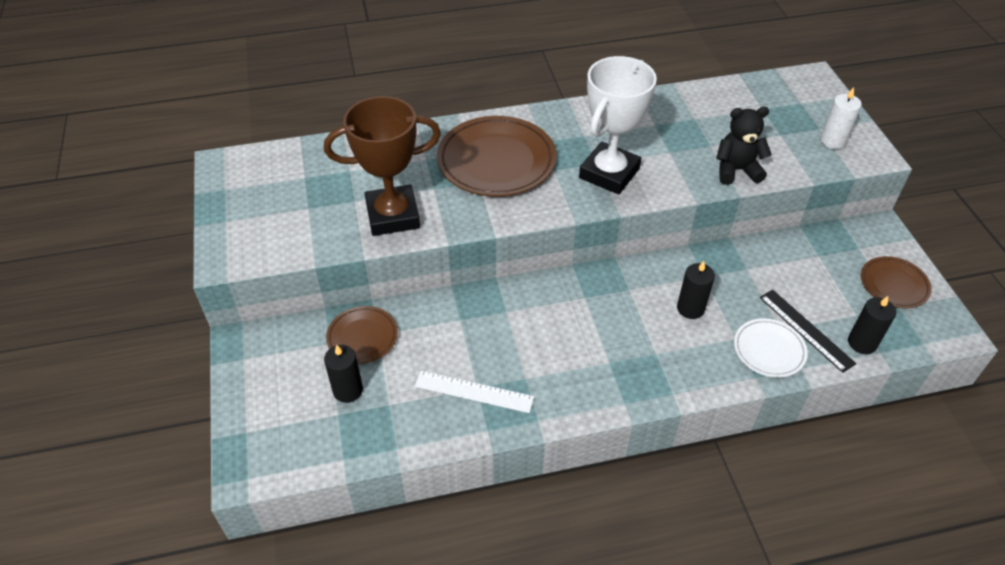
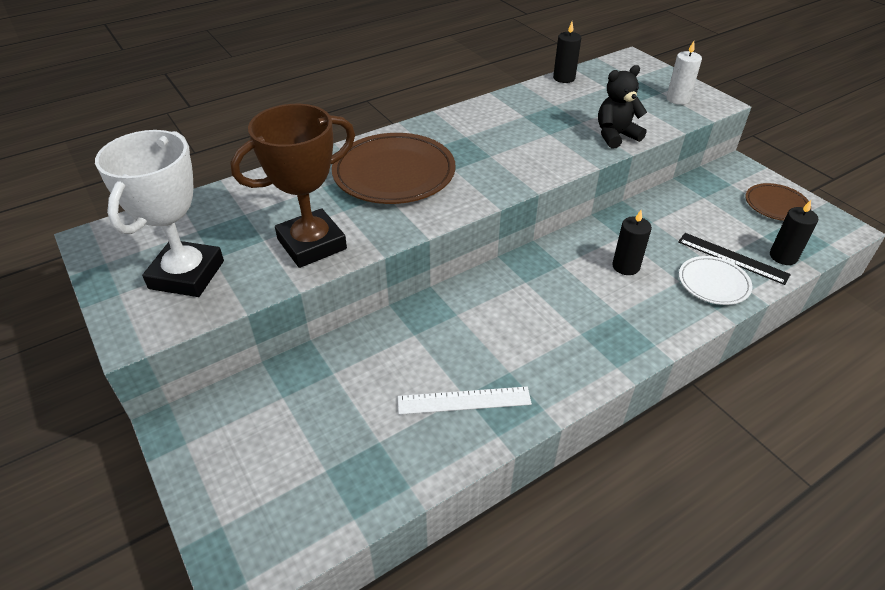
camera: 20 degrees left, 5 degrees down
(348, 390) = (326, 441): black candle -> black candle (564, 78)
(362, 337) = (317, 380): brown plate -> none
(609, 173) = (506, 161): white trophy -> white trophy (187, 275)

